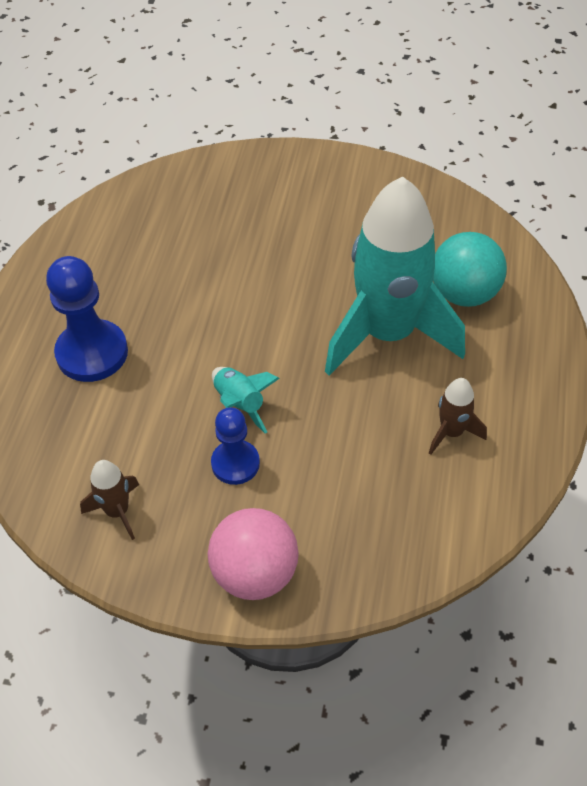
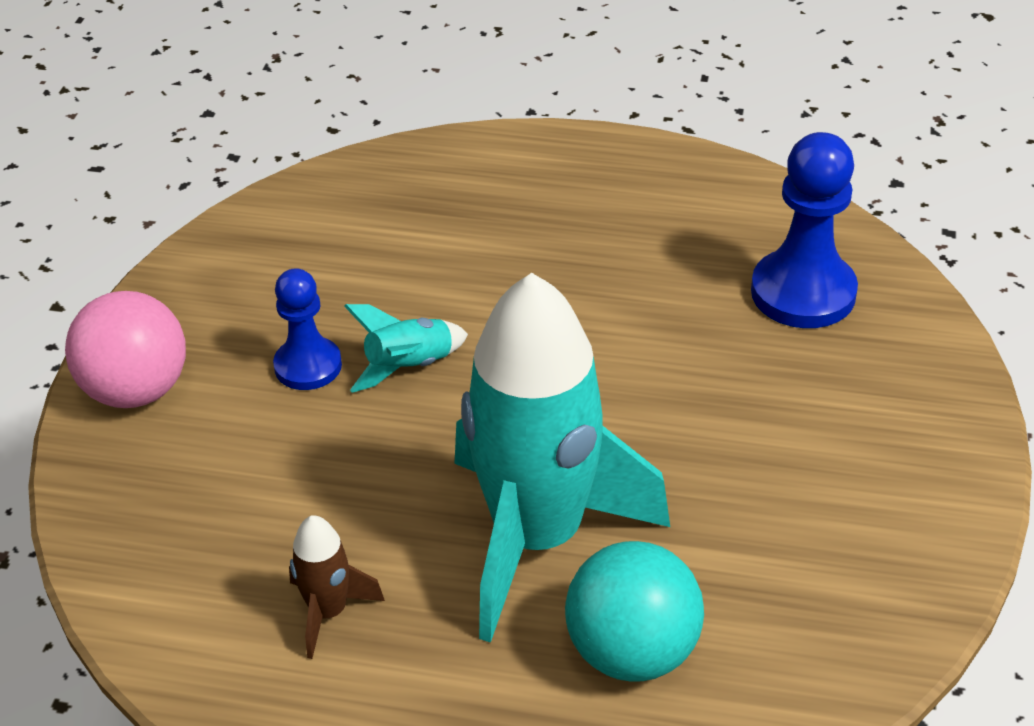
camera: 90 degrees right, 10 degrees down
(92, 353) = (508, 221): blue pawn -> blue pawn (803, 293)
(117, 511) = (253, 264): brown rocket -> none

